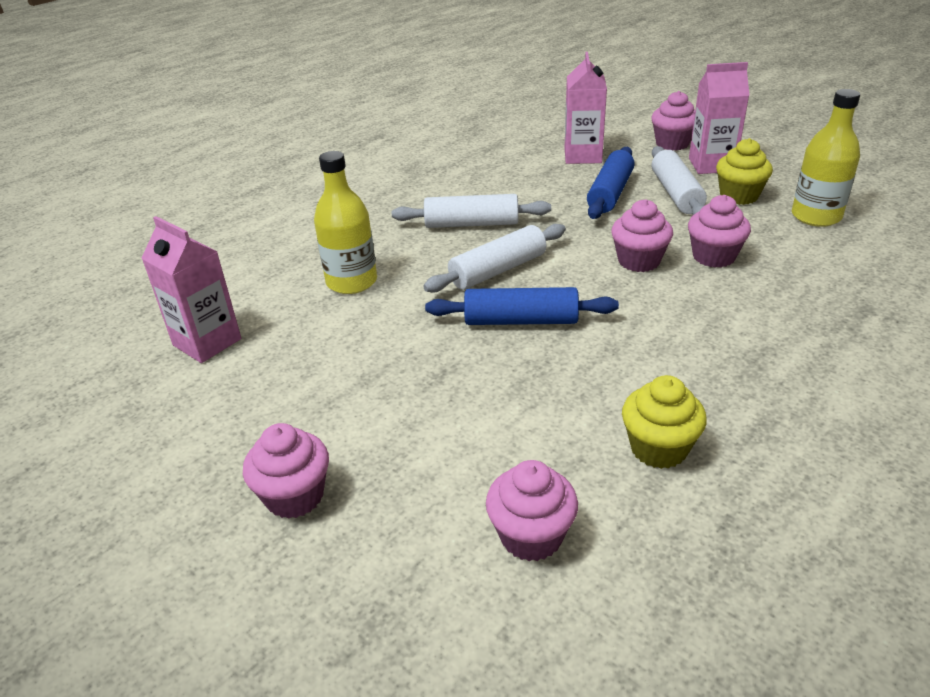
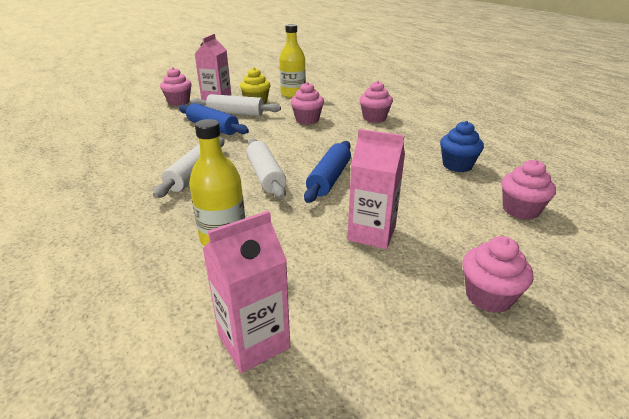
camera: 75 degrees left, 5 degrees down
(582, 156) = (154, 125): pink carton -> pink carton (371, 233)
(639, 261) = (294, 136): pink cupcake -> pink cupcake (374, 118)
(658, 448) = (457, 165): yellow cupcake -> blue cupcake

